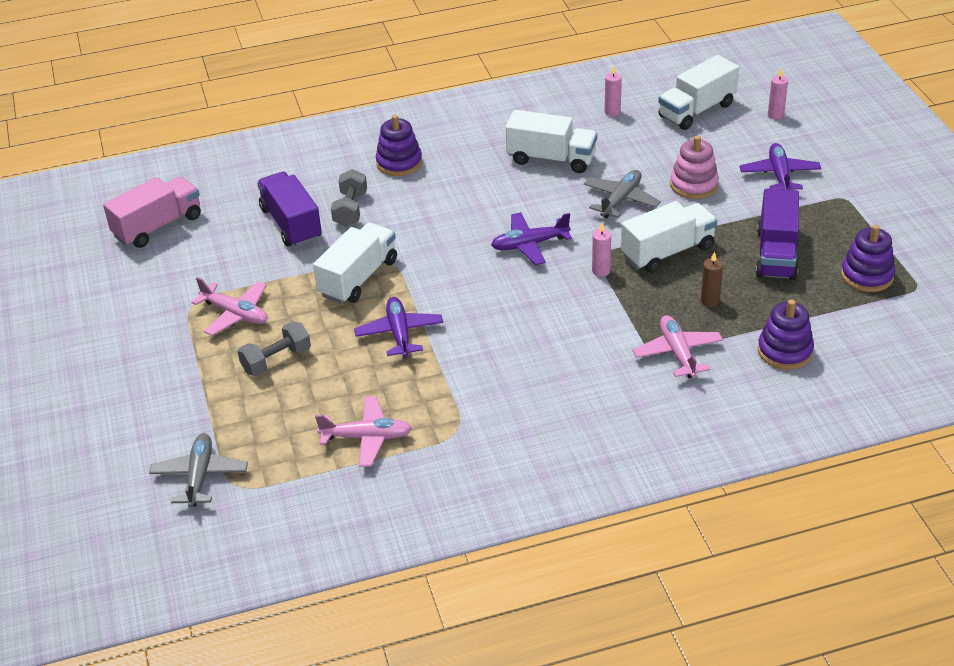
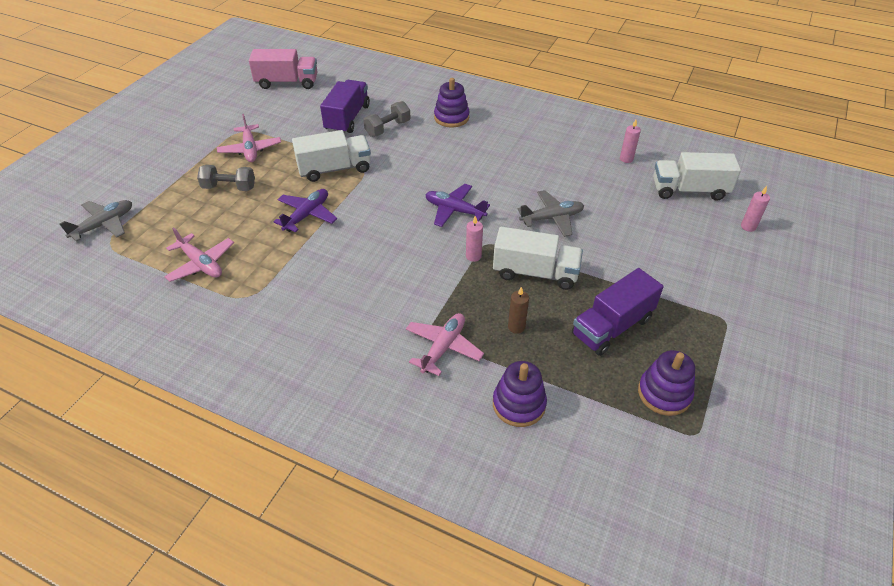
camera: 40 degrees right, 5 degrees up
(551, 159) = (544, 166): white truck -> none
(694, 185) = (617, 239): pink stacking toy -> none
(779, 175) = (693, 271): purple plane -> none

